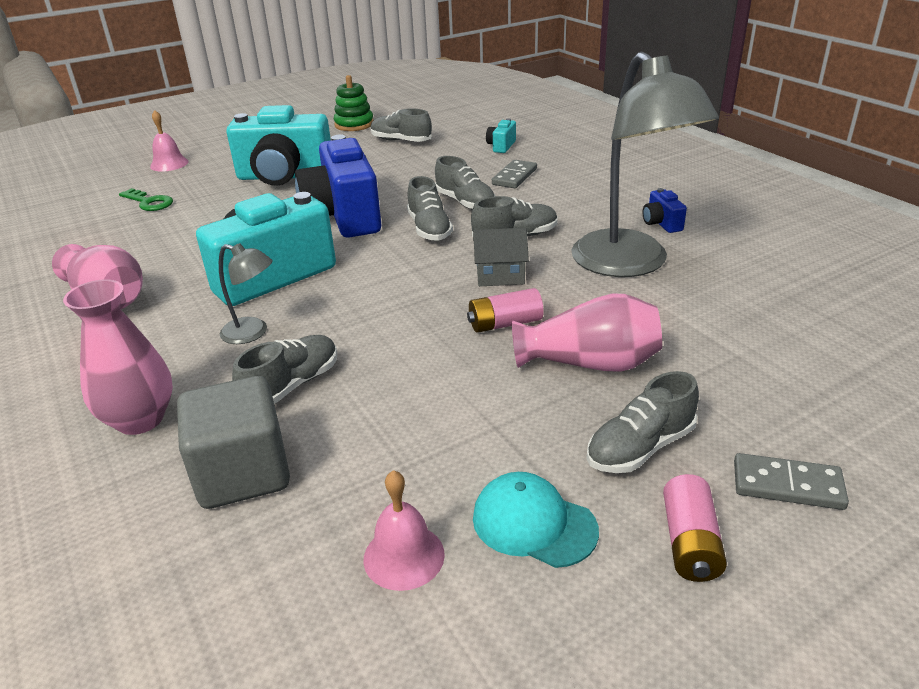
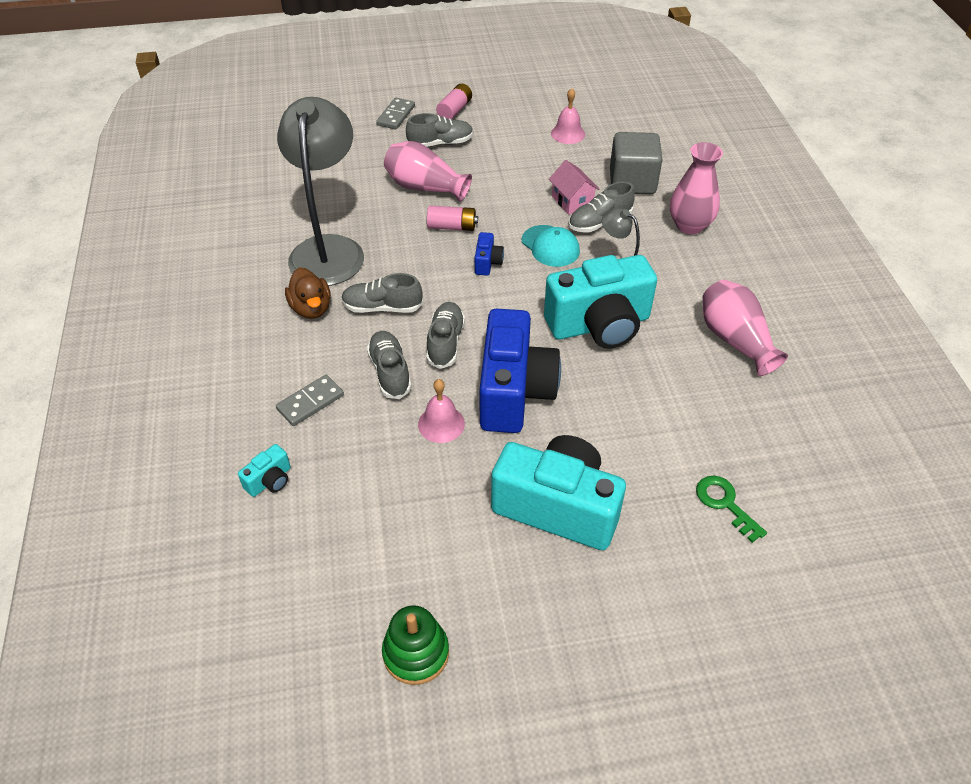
camera: 160 degrees left, 15 degrees up
(169, 164) = (713, 617): pink bell -> pink bell (441, 424)
(345, 406) = (572, 201): none -> pink house
(401, 141) = (378, 554): grey shoe -> none
(500, 275) = (425, 268): grey house -> none
(534, 523) = (509, 130): turquoise cap -> turquoise cap (550, 246)
(584, 220) = (311, 308): none -> brown duck
(661, 223) = (258, 283): blue camera -> blue camera (487, 262)
(787, 485) = (396, 115): grey domino -> grey domino turned 75 degrees clockwise

